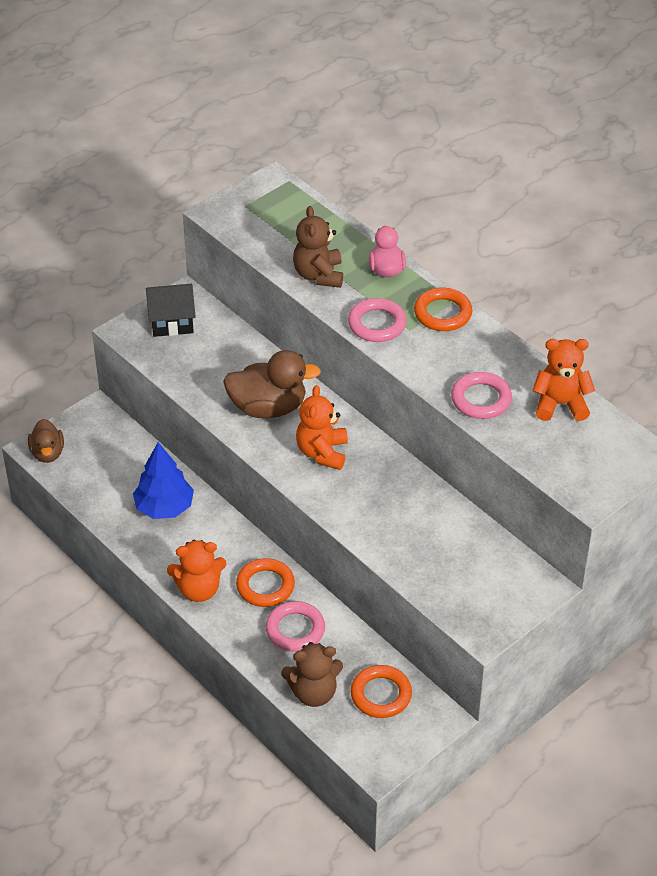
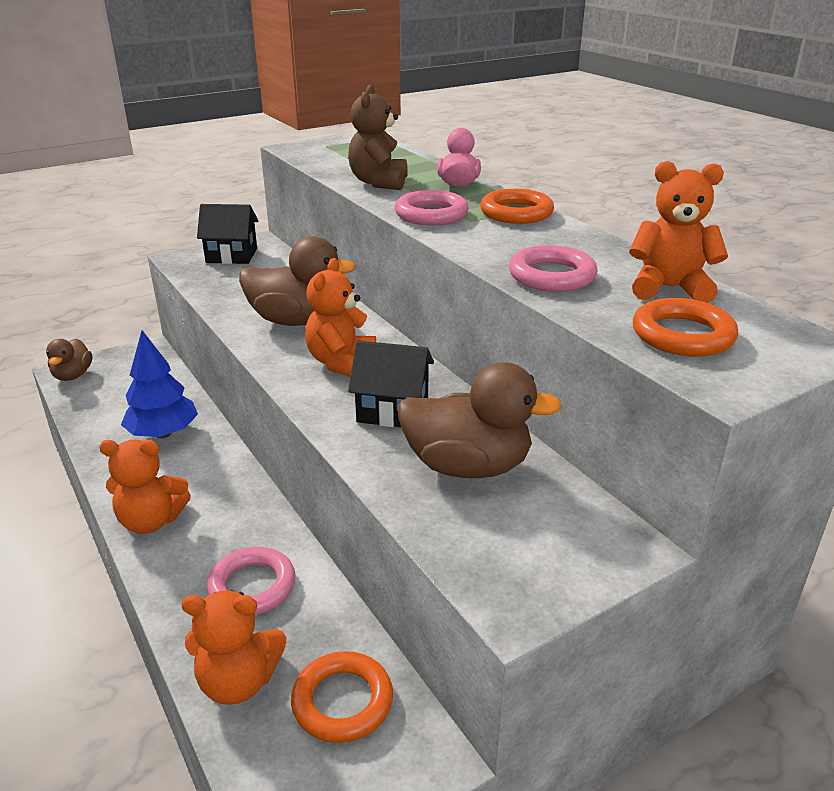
camera: 10 degrees right, 15 degrees down
(265, 586) = (238, 527): orange ring -> orange ring (682, 335)
(313, 692) = (238, 682): brown teddy bear -> orange teddy bear
(375, 496) = (392, 410): none -> black house
(438, 540) = (468, 466): none -> brown duck

